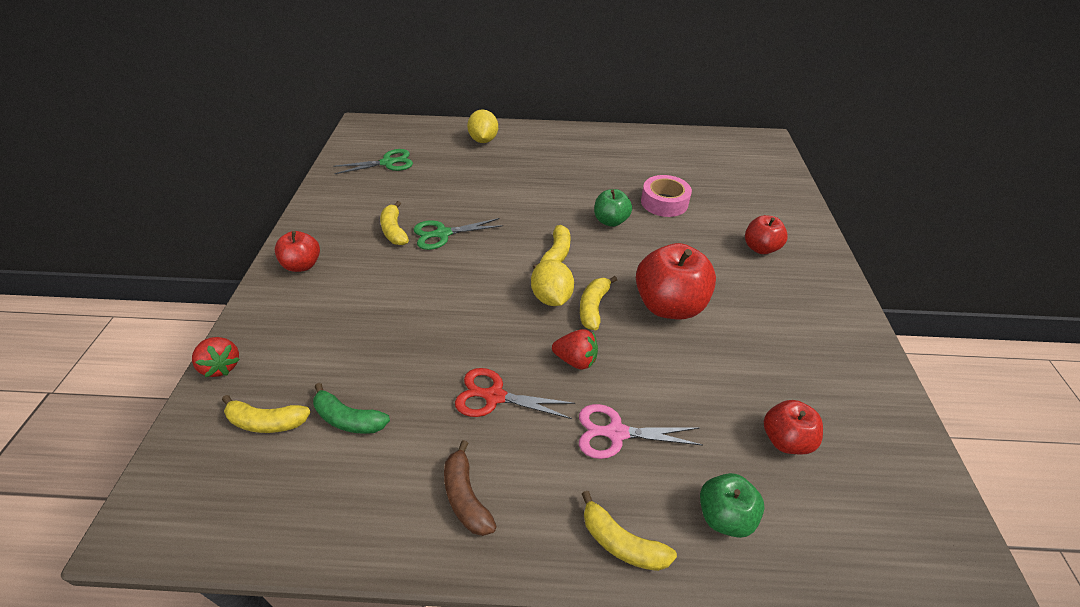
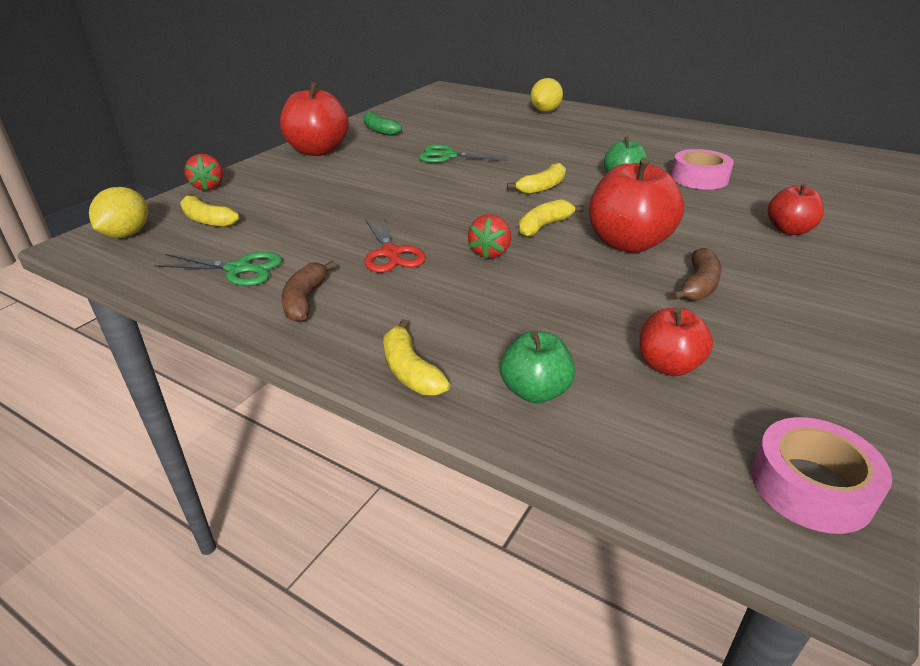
camera: 30 degrees right, 10 degrees down
(302, 265) = (318, 151): red apple -> red apple, size x1.73
(348, 419) = (264, 234): green banana -> green banana (379, 130)
(388, 163) = (444, 111): green scissors -> green scissors (239, 269)
(394, 230) = (409, 147): yellow banana -> none
(494, 396) = (391, 253): red scissors -> red scissors turned 150 degrees counterclockwise
(551, 297) = (508, 211): yellow lemon -> yellow lemon (126, 234)
(576, 360) = (490, 252): red strawberry -> red strawberry turned 60 degrees clockwise
(615, 433) = (480, 305): pink scissors -> none
(746, 338) = (698, 285): none -> brown banana
(930, 517) = (811, 486): none -> pink tape

